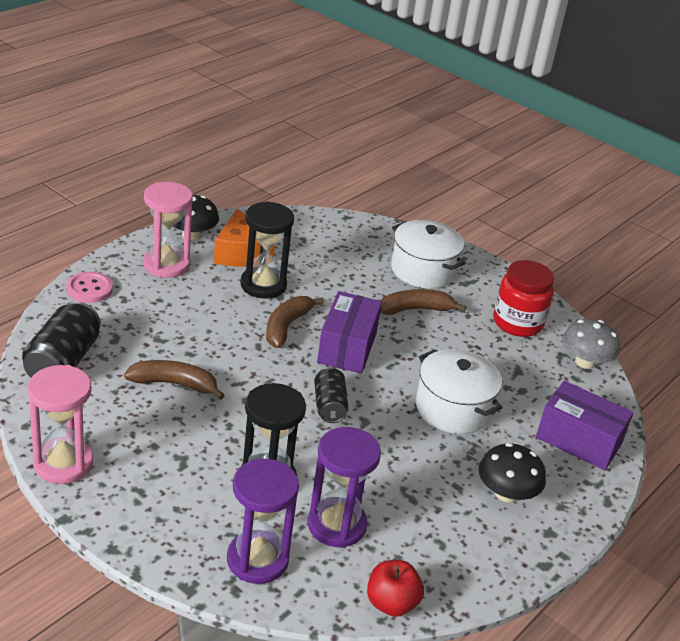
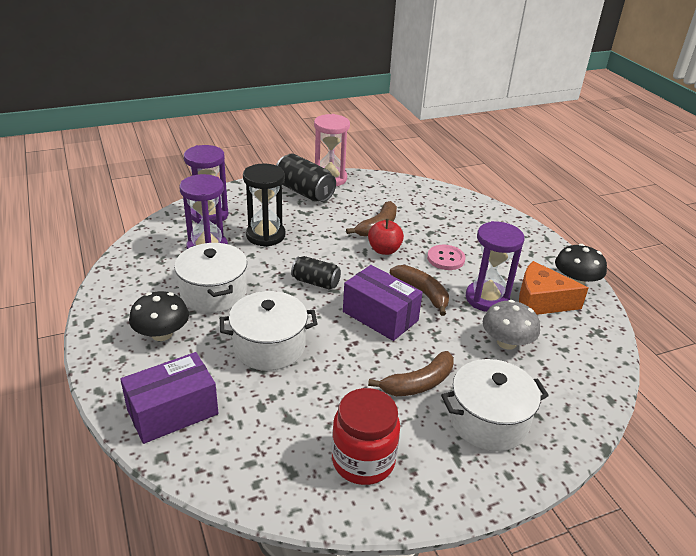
camera: 120 degrees right, 0 degrees up
(63, 362) = (421, 195): black can -> black can (304, 192)
(89, 289) = (501, 219): pink button -> pink button (446, 259)
(166, 265) = (528, 258): pink hourglass -> none
(263, 285) = (487, 298): black hourglass -> purple hourglass
(391, 603) = (134, 247): red apple -> red apple (384, 250)
(413, 481) = (213, 293): none -> white pot
(415, 309) = (418, 383): brown banana -> brown banana turned 45 degrees clockwise
(585, 362) = (268, 489): grey mushroom -> grey mushroom (506, 342)

